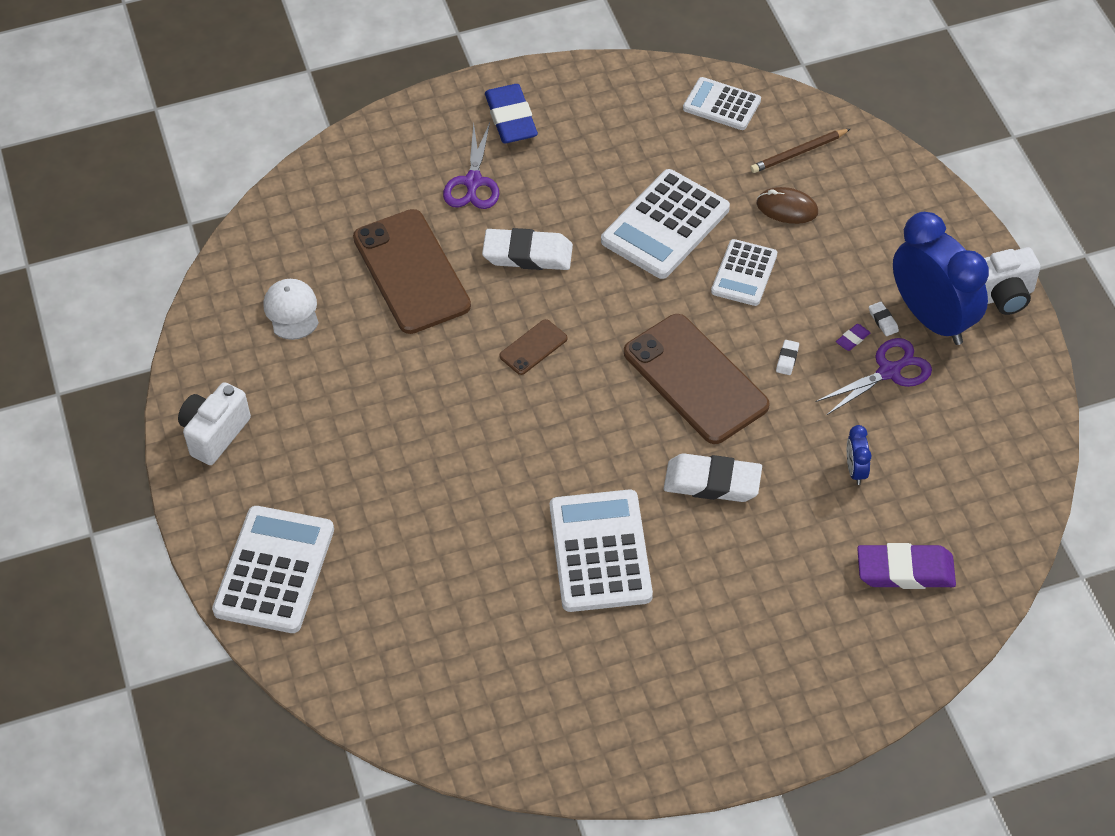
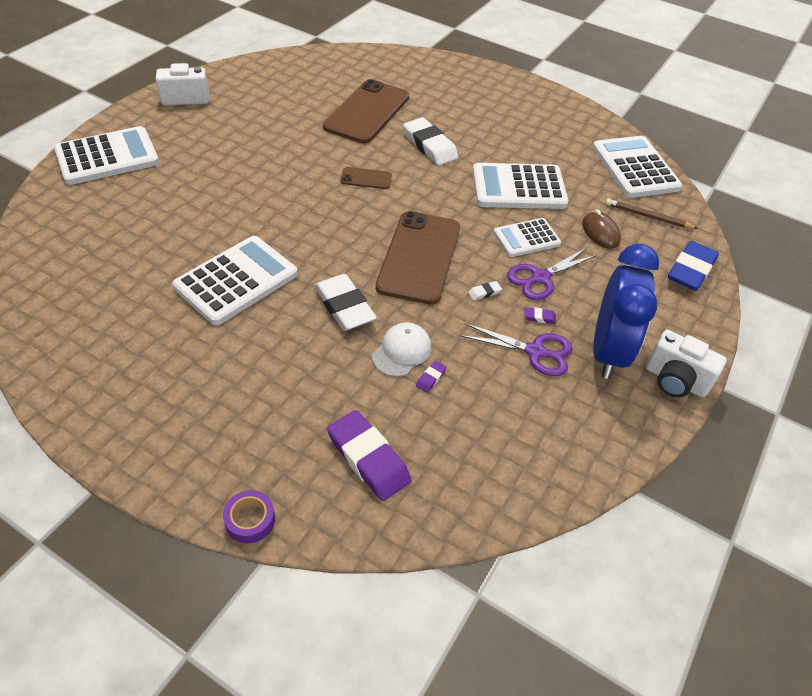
camera: 45 degrees right, 5 degrees down
(292, 311) = (294, 86): white cap -> white cap (402, 351)
(473, 182) = (453, 105): purple scissors -> purple scissors (540, 278)
(511, 118) = (513, 98): blue eraser -> blue eraser (690, 270)
(721, 104) = (635, 168): white calculator -> white calculator, size x1.65
(855, 470) = (431, 378): blue clock -> purple eraser
(883, 321) = (573, 325): white eraser -> none
(901, 689) = (250, 520): none -> purple tape

